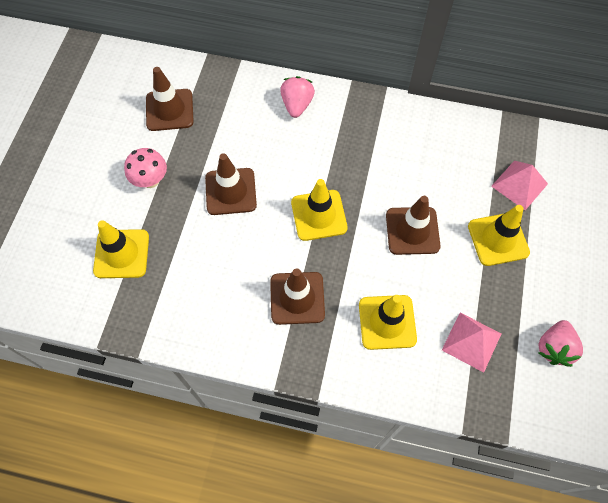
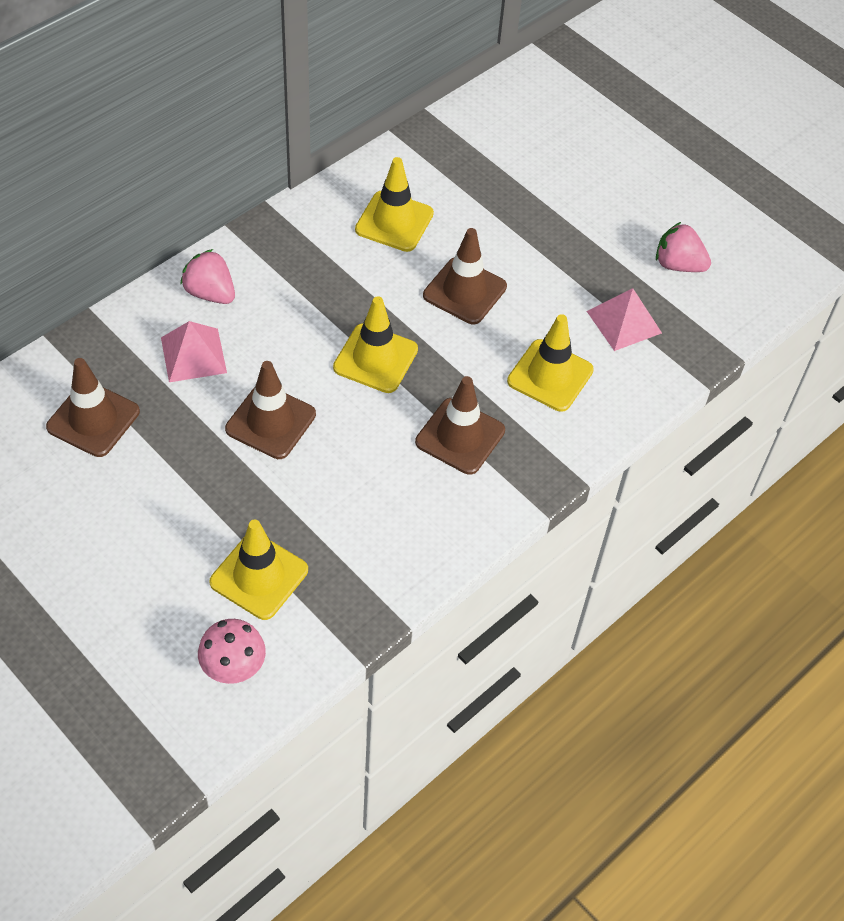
camera: 60 degrees left, 10 degrees down
(150, 180) = (180, 493): pink mushroom -> pink mushroom (233, 668)
(498, 239) = (533, 231): yellow traffic cone -> yellow traffic cone (394, 222)
(519, 185) = (487, 174): pink pyramid -> pink pyramid (193, 355)
(554, 348) = (678, 265): pink strawberry -> pink strawberry turned 150 degrees clockwise

